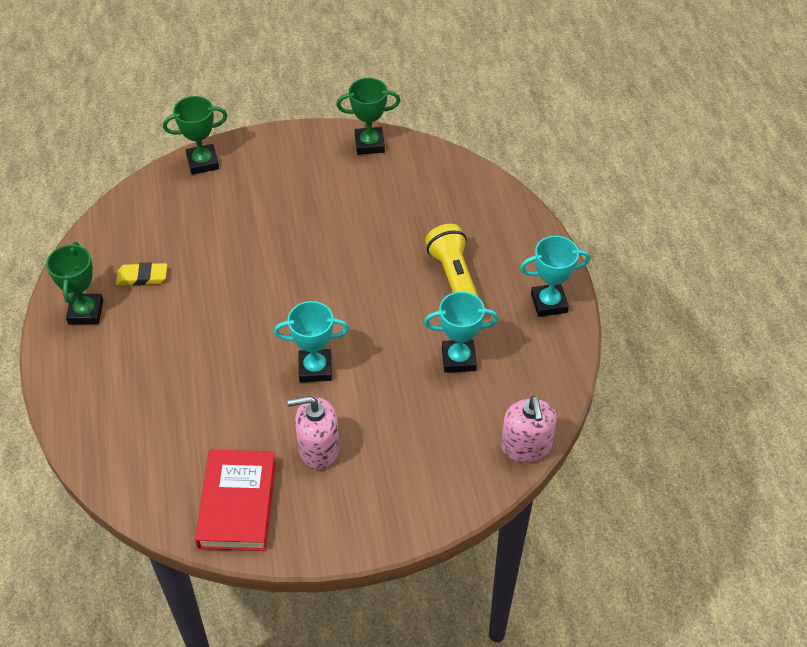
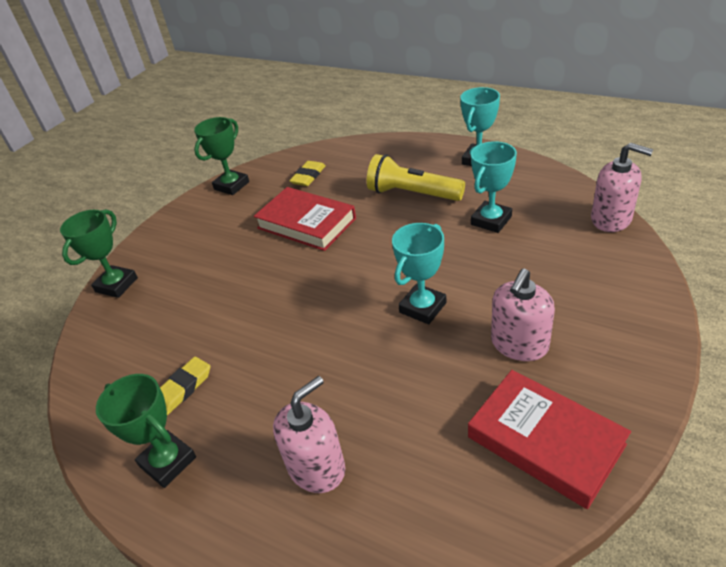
camera: 45 degrees left, 10 degrees down
(133, 391) = (316, 467): none -> pink soap dispenser
(358, 231) = (306, 223): none -> red book
(424, 189) = (308, 176): none -> yellow eraser

